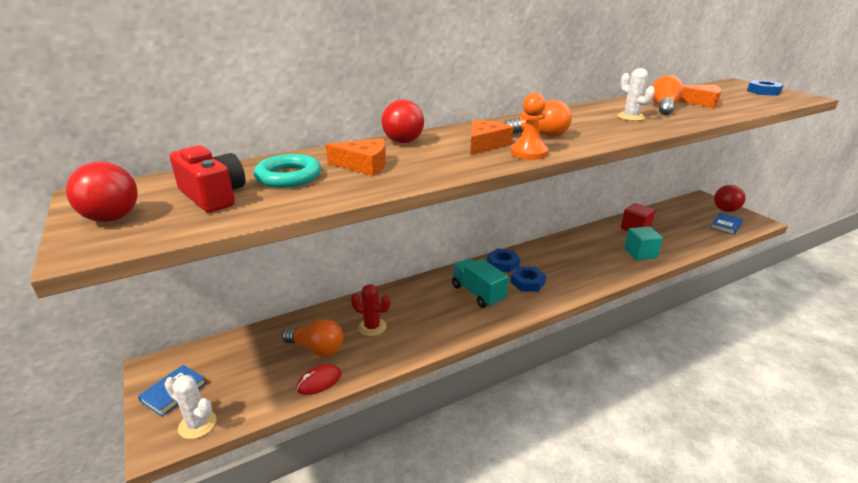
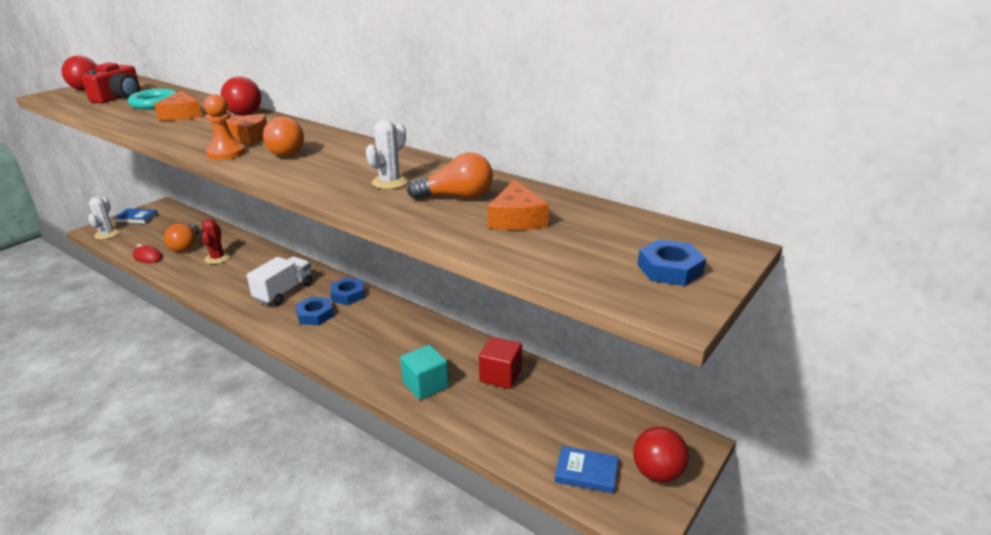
camera: 65 degrees right, 0 degrees up
(478, 293) = (284, 292): turquoise truck -> white truck

